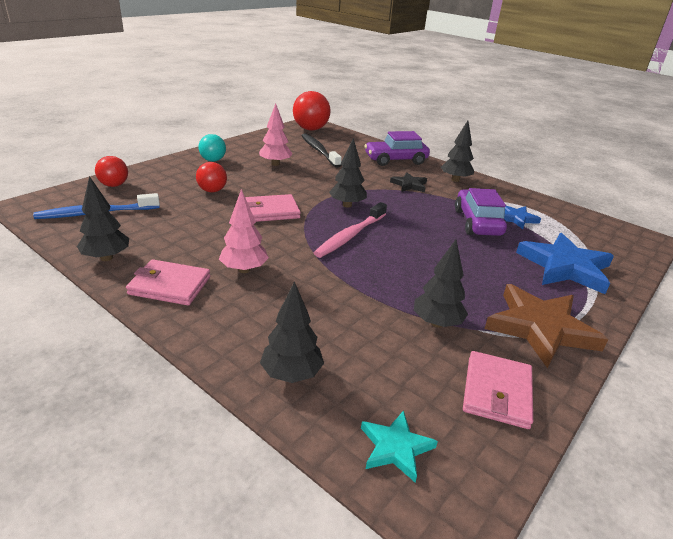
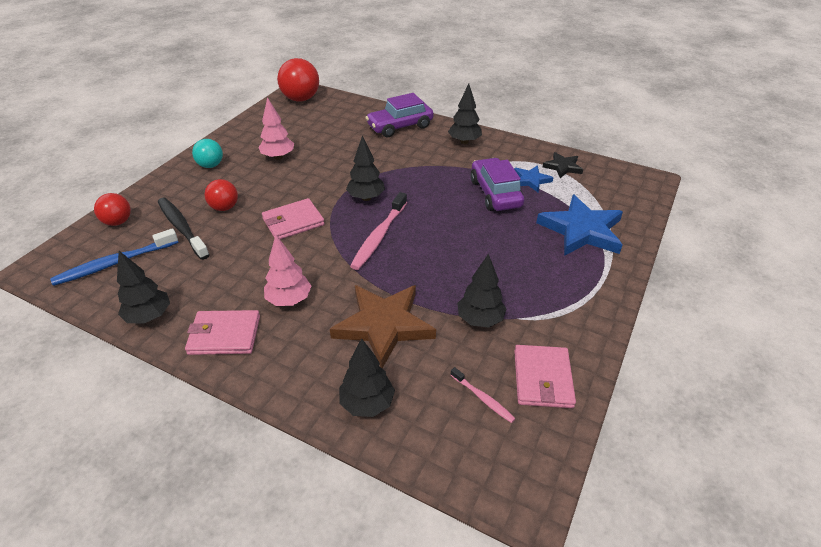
camera: 10 degrees left, 10 degrees up
(319, 151) = (318, 129): black toothbrush -> black toothbrush (182, 228)
(395, 447) = (471, 451): turquoise star -> none
(409, 185) = (421, 158): black star -> black star (563, 167)
(422, 397) = (483, 398): none -> pink toothbrush
(540, 328) = (569, 304): brown star -> brown star (383, 325)

